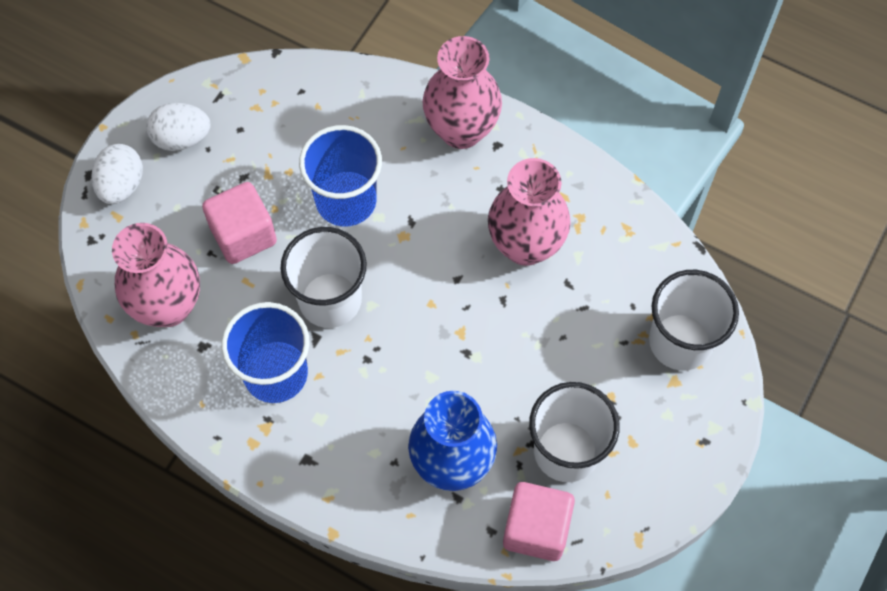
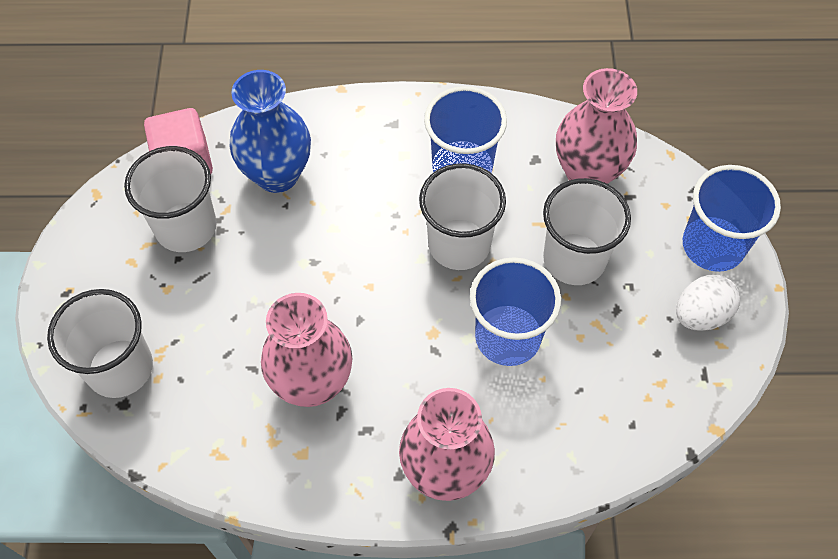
camera: 150 degrees right, 5 degrees down
(122, 185) = (713, 246): white egg -> blue cup
(243, 235) = (574, 259): pink cube -> white cup

